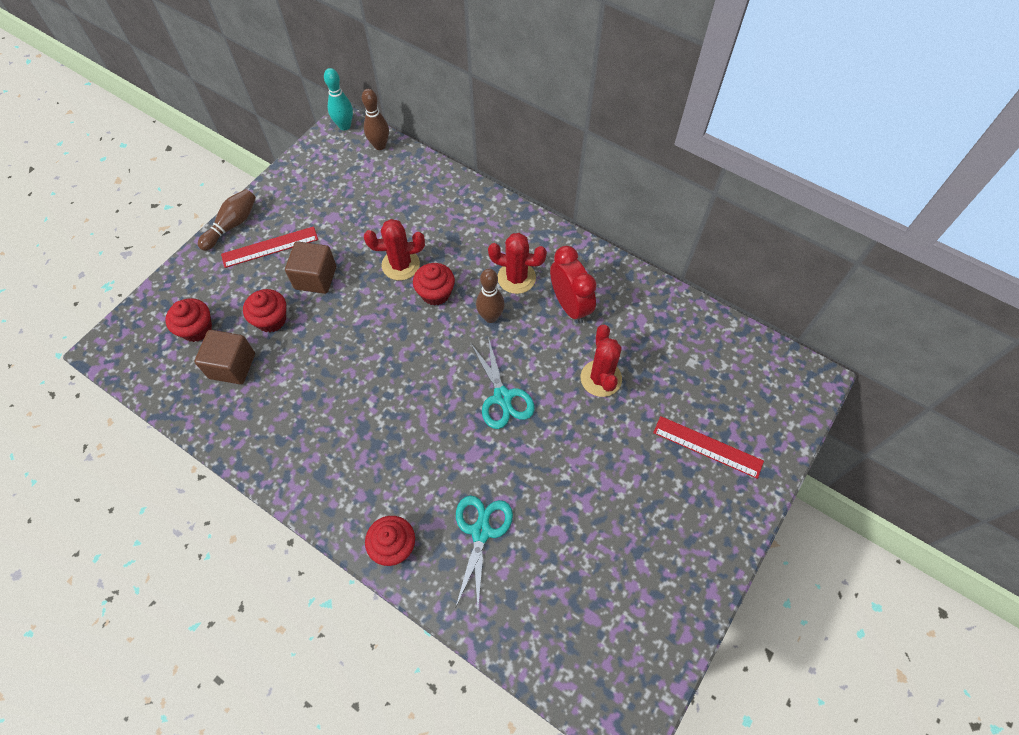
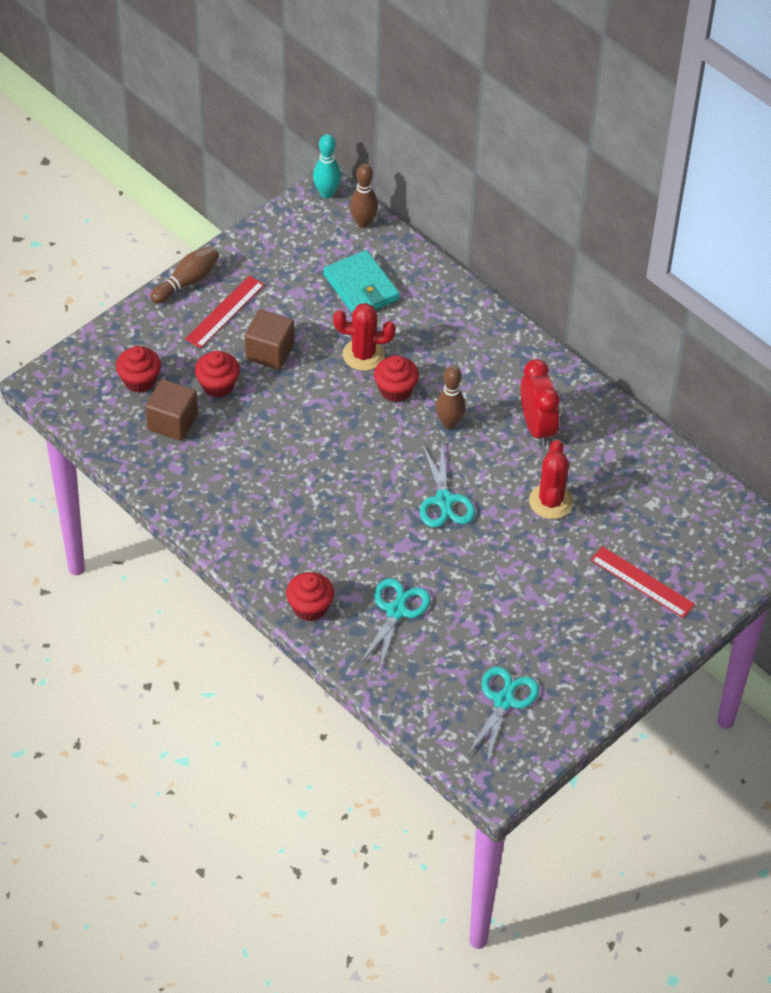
camera: 10 degrees right, 10 degrees down
(270, 247) = (225, 312): red ruler -> red ruler turned 45 degrees counterclockwise
(387, 203) = (361, 287): none -> turquoise wallet
(516, 278) = (486, 390): red cactus -> none
(611, 617) = (504, 701): none -> turquoise scissors

